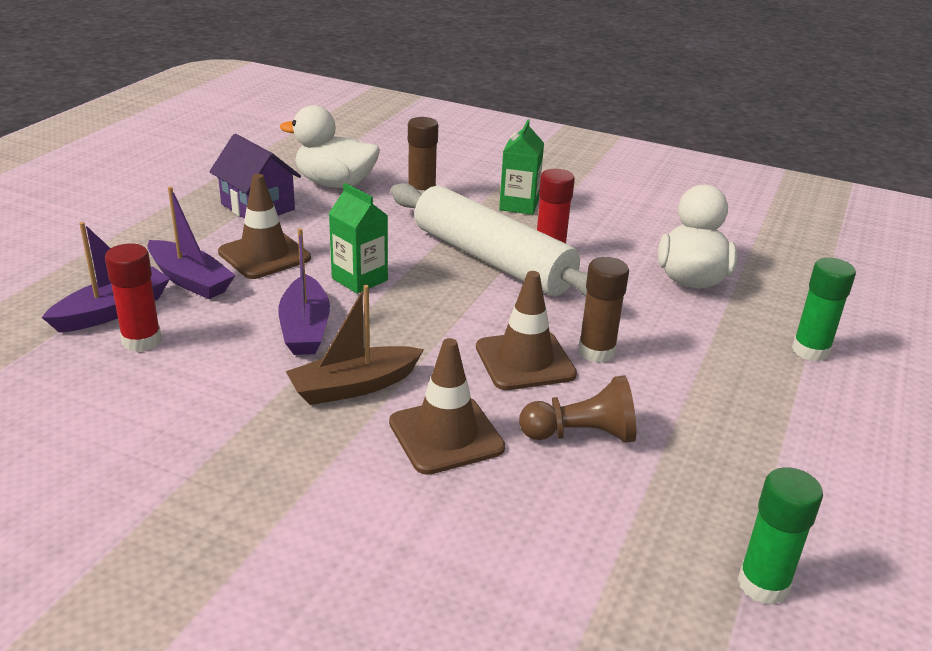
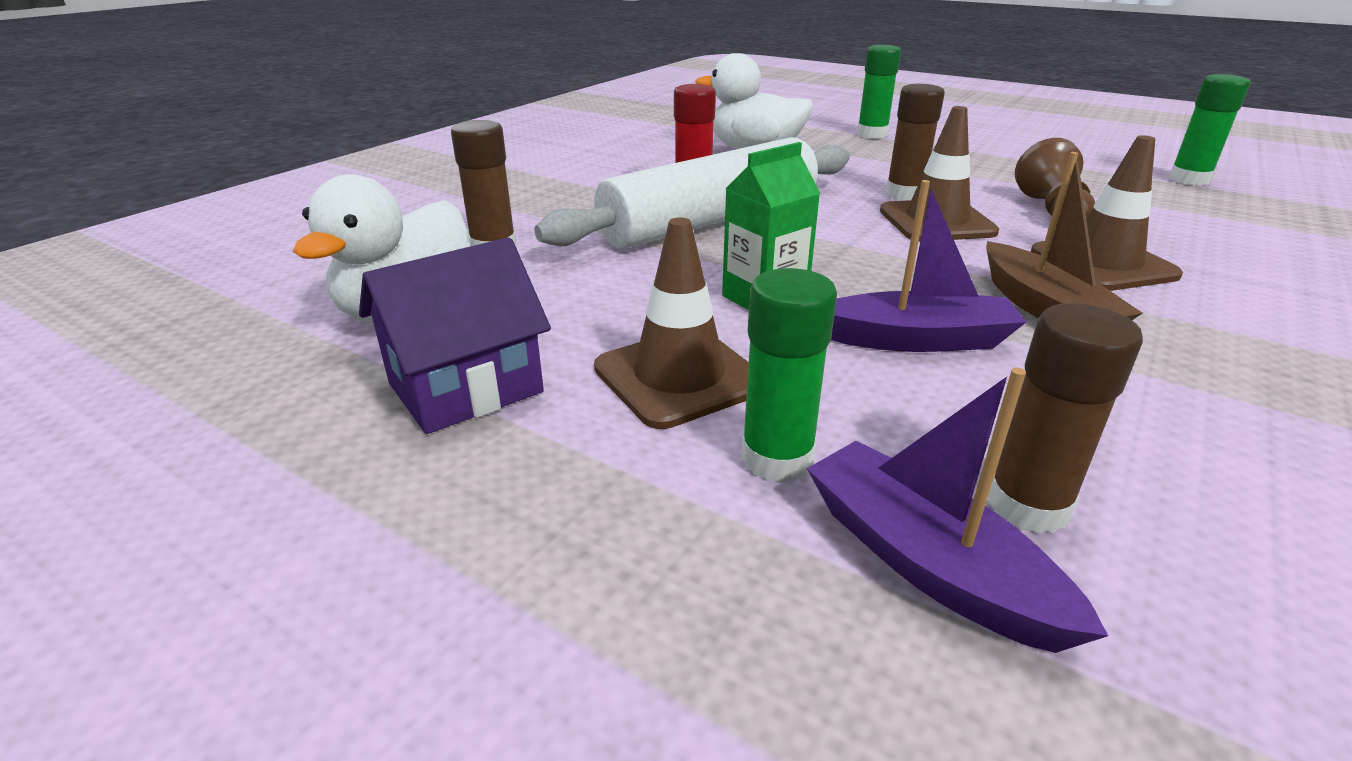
camera: 80 degrees left, 0 degrees up
(142, 341) = (1027, 505): red glue stick -> brown glue stick
(190, 280) = (777, 458): purple boat -> green glue stick
(519, 205) = (562, 198): green carton -> none

